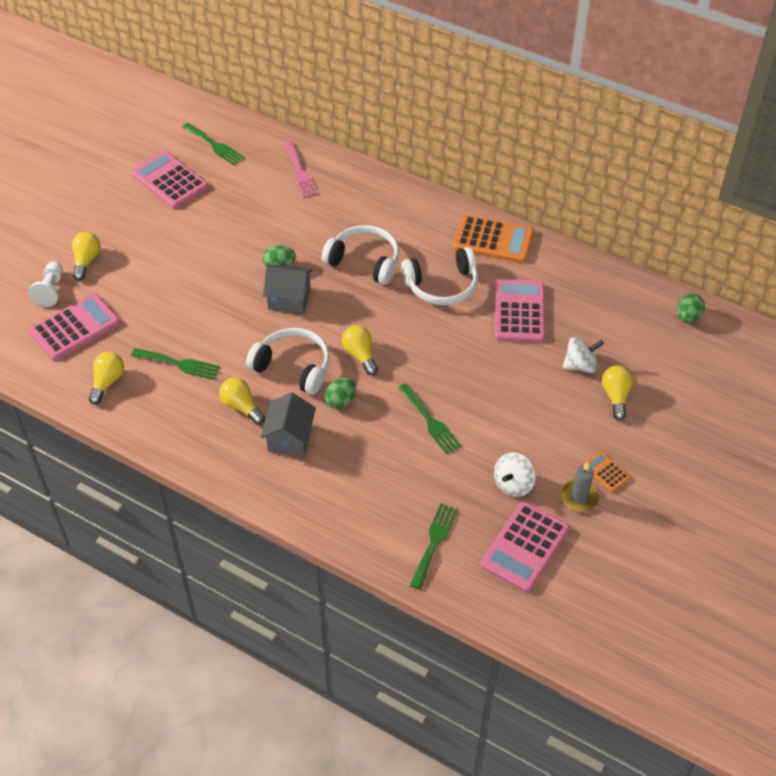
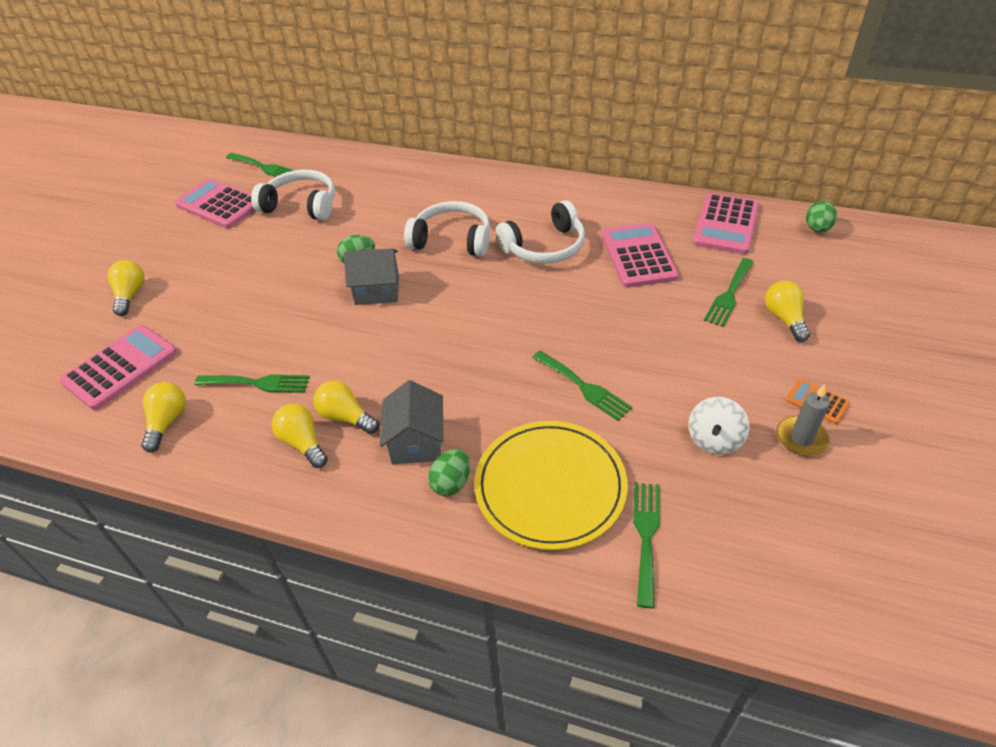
camera: 10 degrees left, 5 degrees down
(51, 290) = (88, 333): white pawn -> none
(293, 367) = (400, 359): white headphones -> white headphones (301, 205)
(300, 172) = (360, 174): pink fork -> none
(341, 401) = (468, 386): green egg -> green egg (451, 483)
(360, 355) = (476, 331): yellow light bulb -> yellow light bulb (303, 443)
(378, 493) = (550, 486): none -> yellow plate
(493, 240) = (582, 197): orange calculator -> none
(525, 547) = (765, 516): pink calculator -> pink calculator (726, 224)
(580, 365) = (729, 295): white spinning top -> green fork

